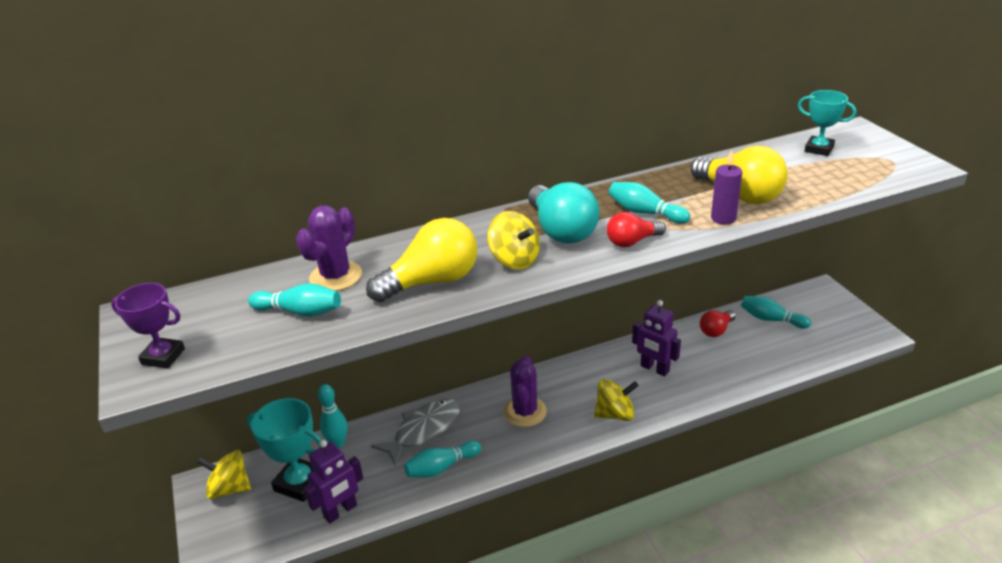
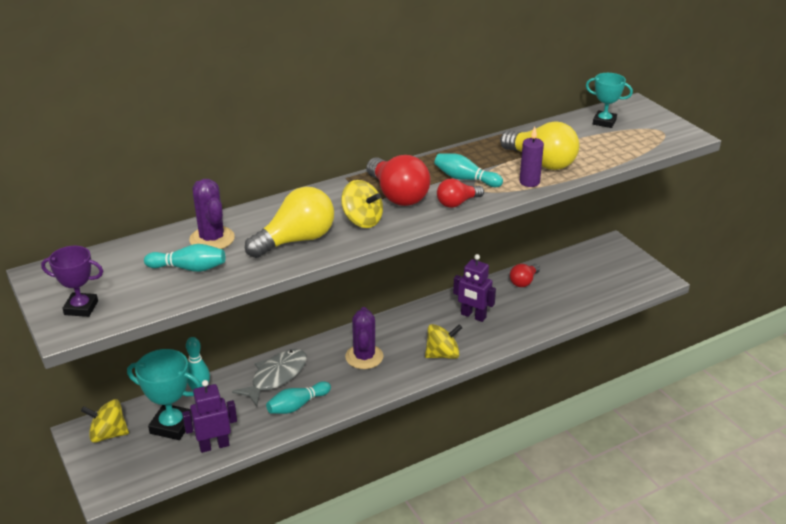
camera: 10 degrees left, 0 degrees up
(336, 276) = (212, 239): purple cactus -> purple cactus turned 45 degrees counterclockwise
(340, 511) = (214, 445): purple robot -> purple robot turned 150 degrees counterclockwise
(561, 230) = (397, 195): turquoise light bulb -> red light bulb
(771, 319) = (570, 270): turquoise bowling pin -> none

